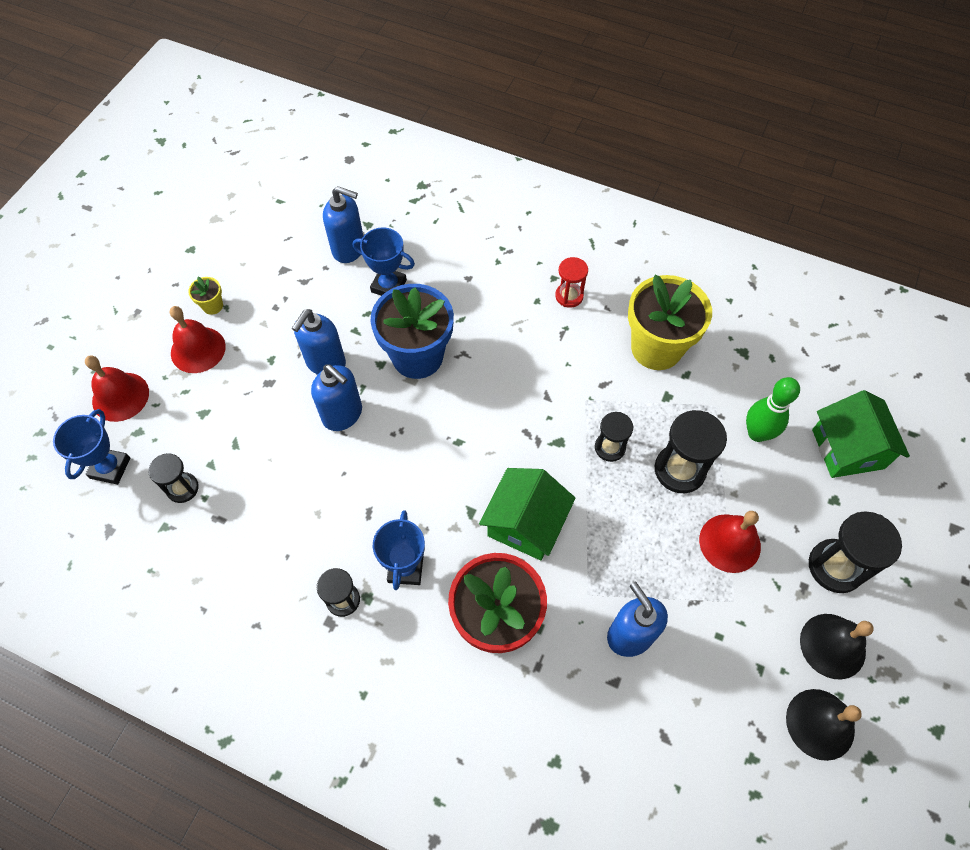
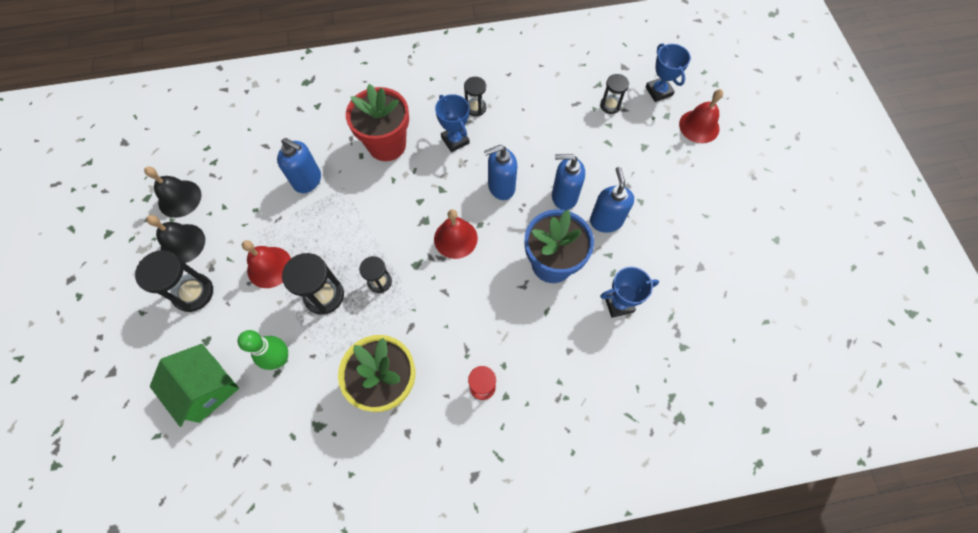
camera: 145 degrees right, 5 degrees up
(198, 349) = (690, 178): red bell -> red bell (455, 238)
(212, 306) = (714, 211): yellow flower pot -> none
(349, 249) = (675, 315): blue soap dispenser -> blue soap dispenser (501, 187)
(525, 523) = (404, 202): green house -> none

